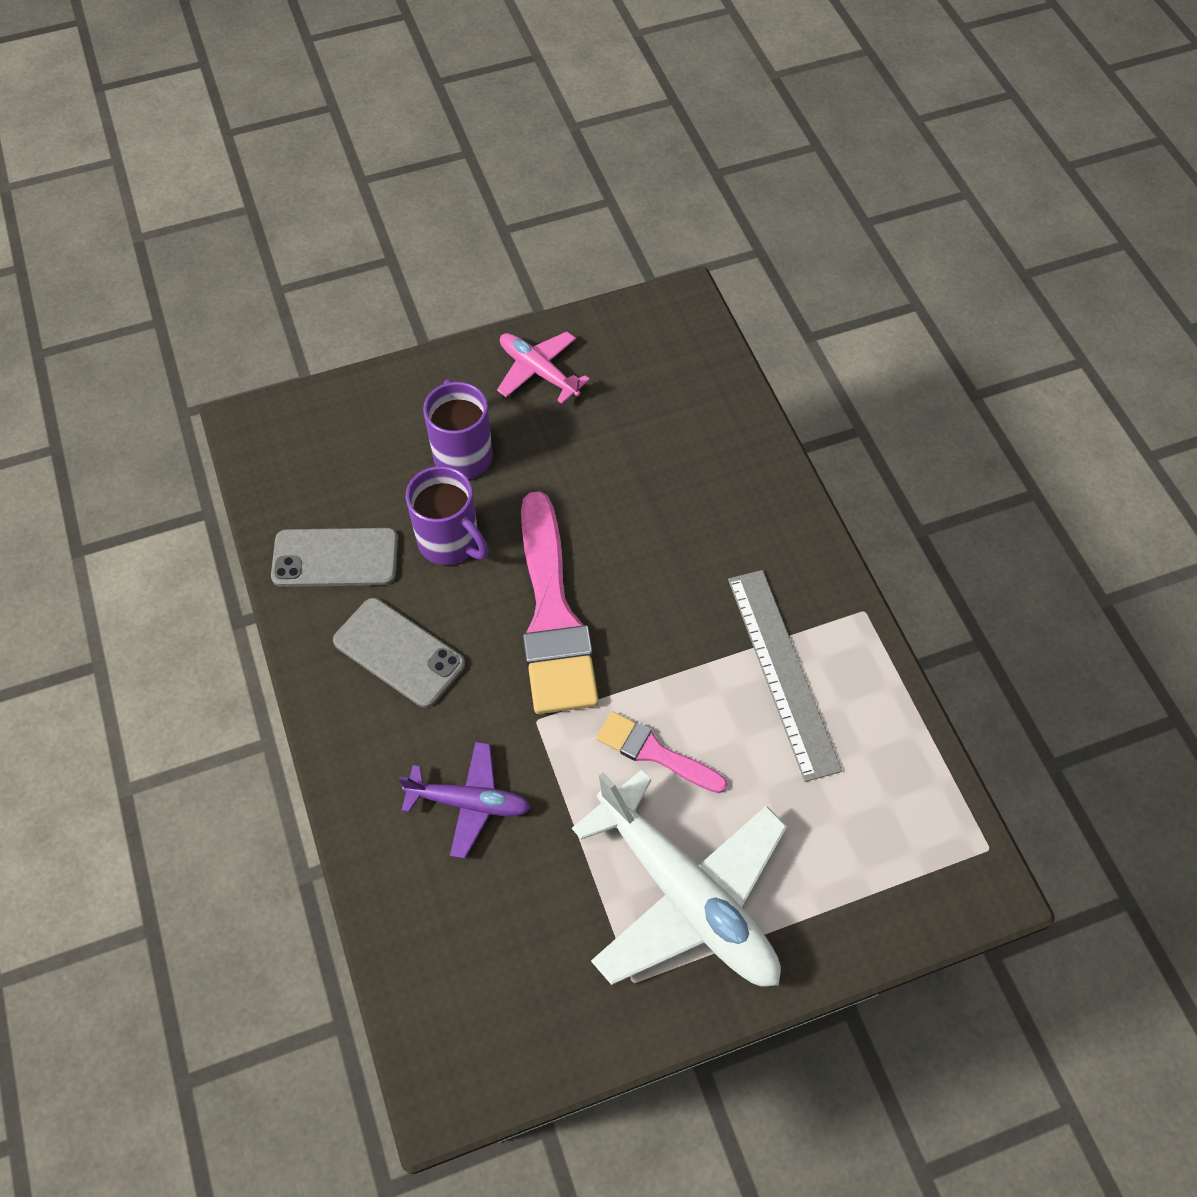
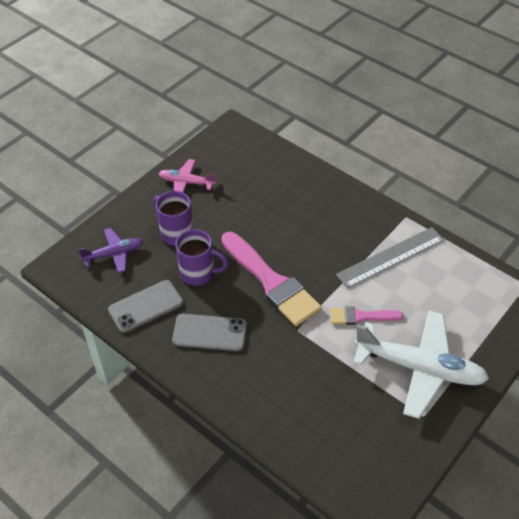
camera: 30 degrees left, 10 degrees down
(469, 802) = (293, 380): purple plane -> purple plane (114, 254)
(782, 672) = (390, 257): grey ruler -> grey ruler turned 75 degrees counterclockwise

